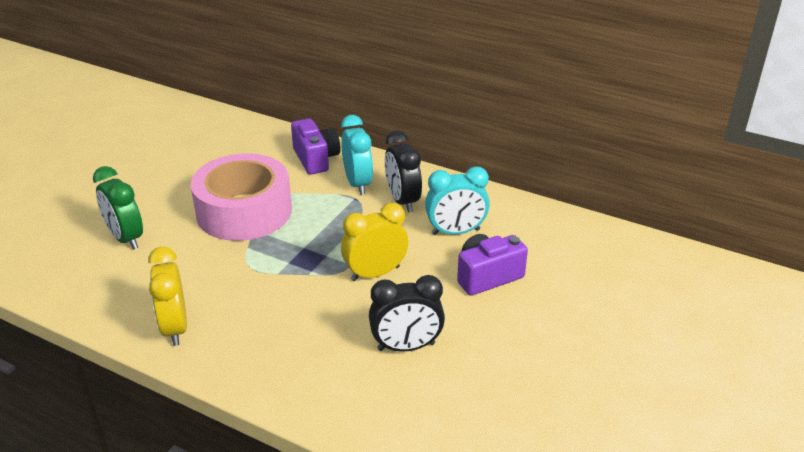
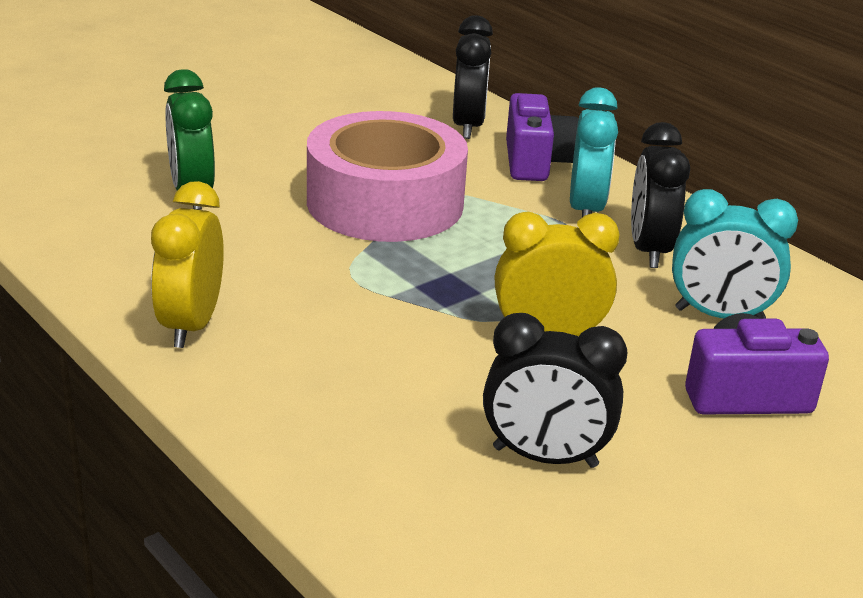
camera: 20 degrees right, 5 degrees down
(266, 144) = (468, 126): none -> black clock

